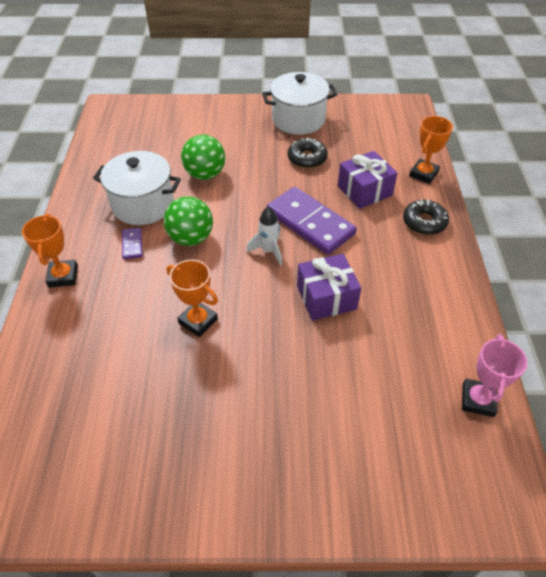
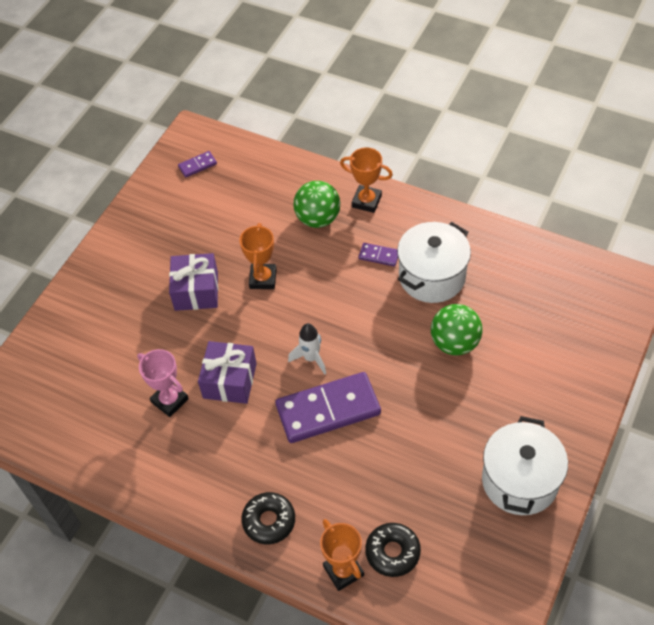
camera: 120 degrees right, 5 degrees up
(42, 471) = (197, 165): none -> purple domino
(191, 238) = (363, 302): green ball -> green ball (318, 218)
(198, 321) = (263, 279): orange trophy -> orange trophy turned 60 degrees counterclockwise
(307, 158) = (435, 455): black donut -> black donut (392, 552)
(364, 191) = (349, 488): purple gift -> purple gift (196, 291)
(477, 400) = (68, 439): pink trophy -> pink trophy (170, 400)

